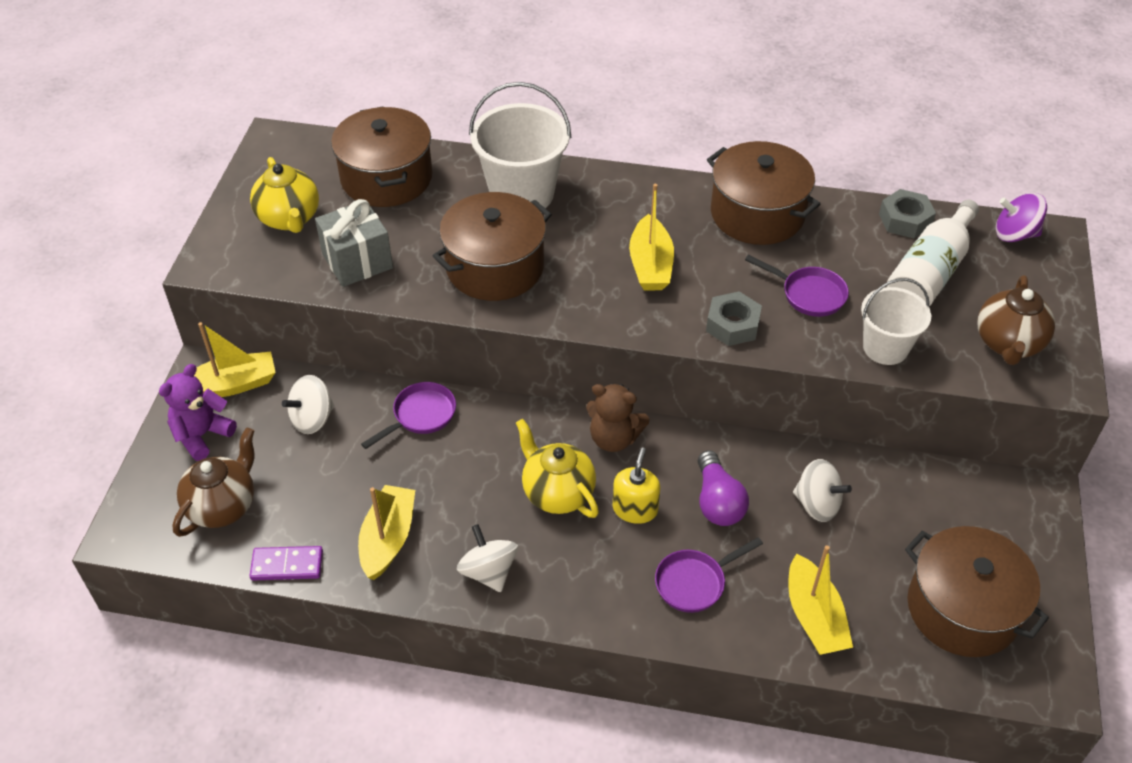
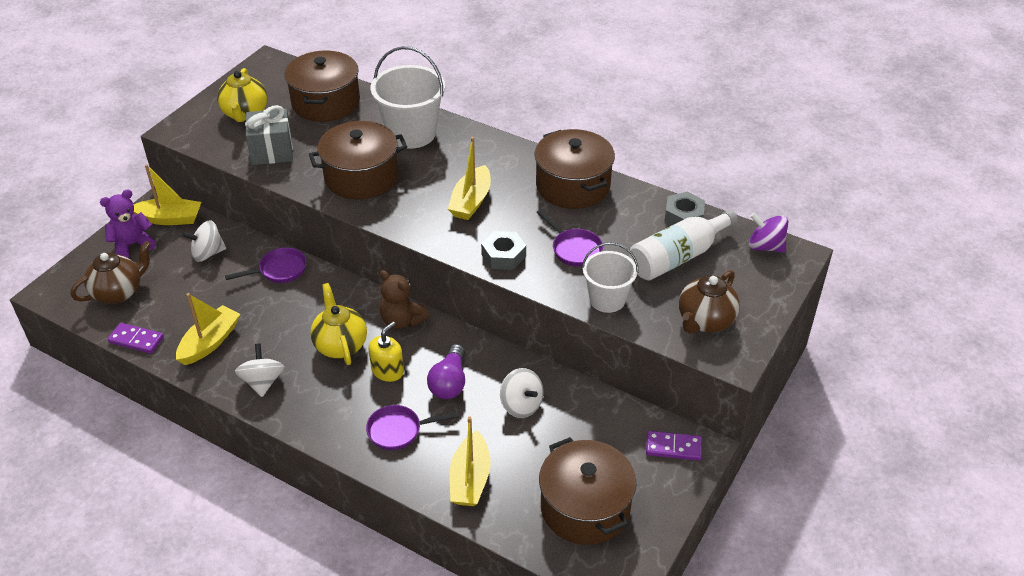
camera: 20 degrees right, 5 degrees down
(1013, 503) = (673, 447): none -> purple domino

